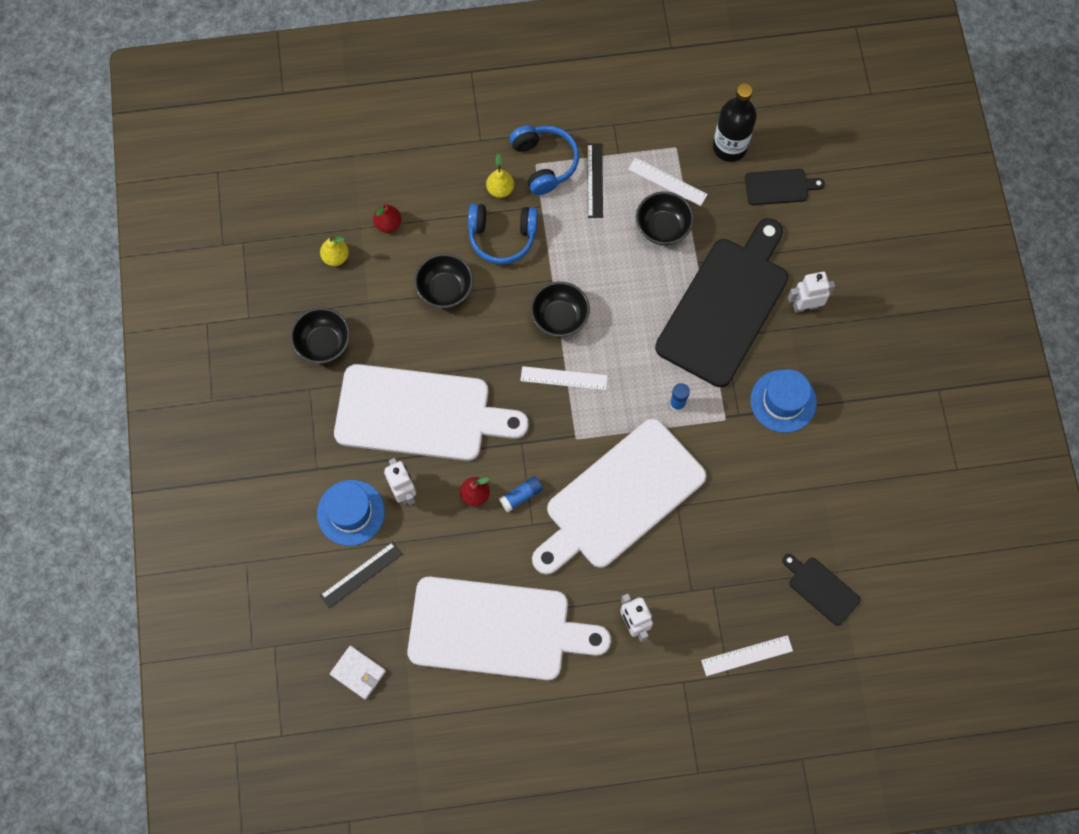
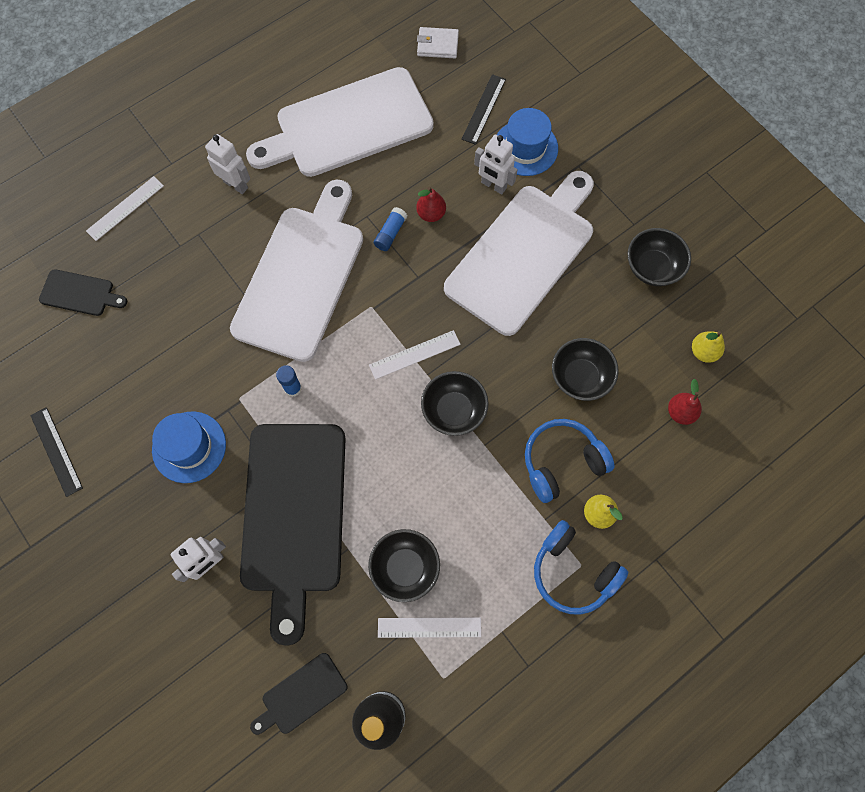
camera: 150 degrees right, 0 degrees up
(420, 414) = (524, 254): white cutting board -> white cutting board turned 150 degrees clockwise
(595, 180) = (507, 582): black ruler -> black ruler (56, 451)

